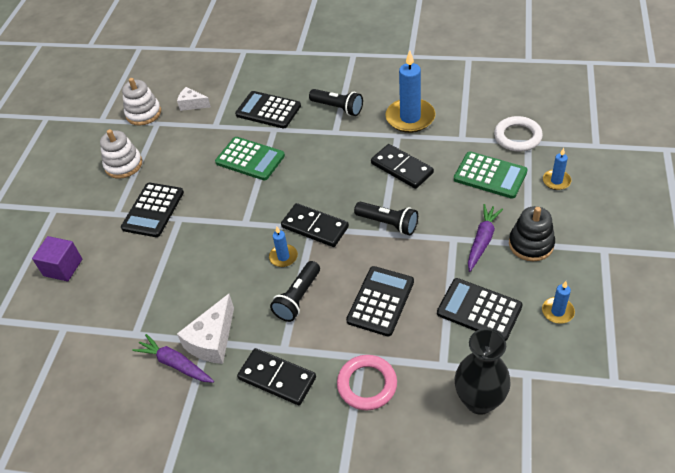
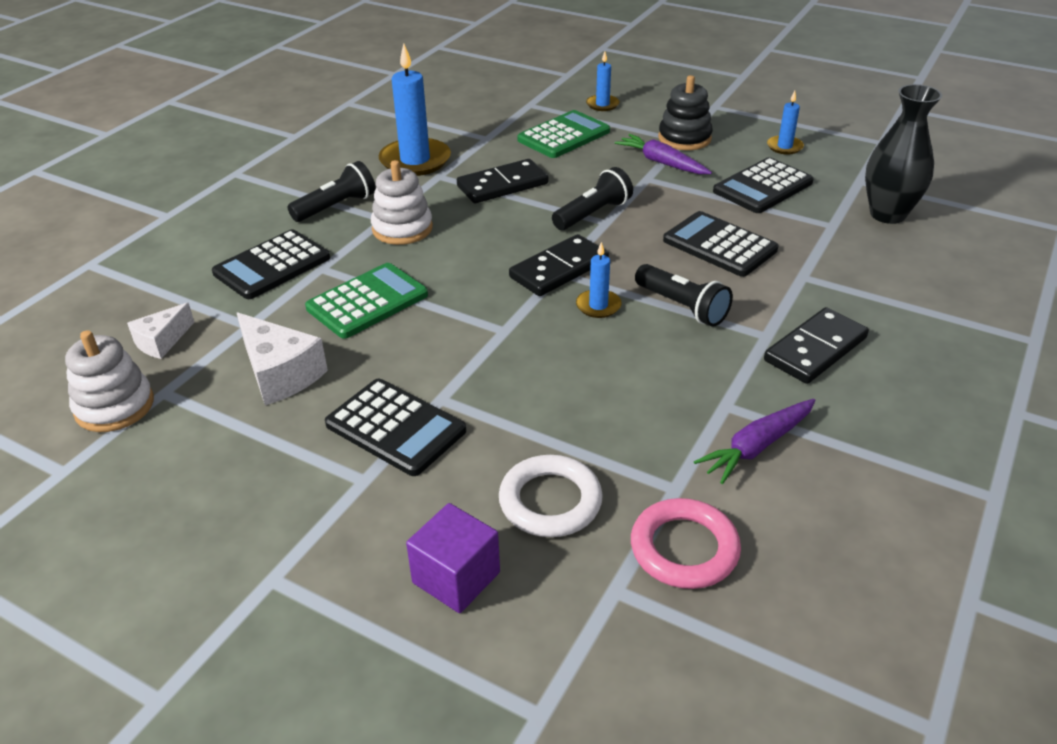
camera: 75 degrees left, 10 degrees down
(123, 165) = (237, 453): white stacking toy -> white stacking toy (402, 228)
(212, 340) = (725, 400): white cheese -> white cheese (280, 374)
(367, 384) = (846, 280): pink ring -> pink ring (684, 548)
(517, 137) = (516, 107): white ring -> white ring (550, 501)

